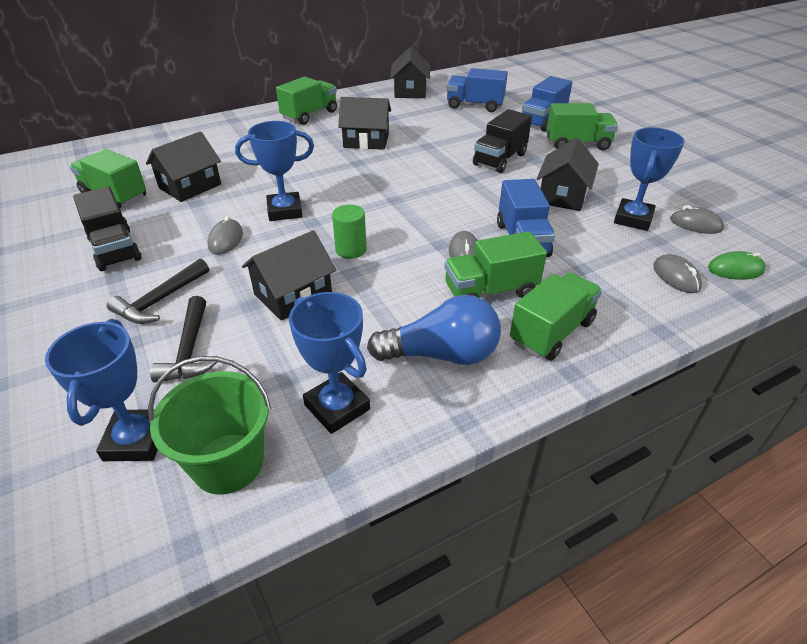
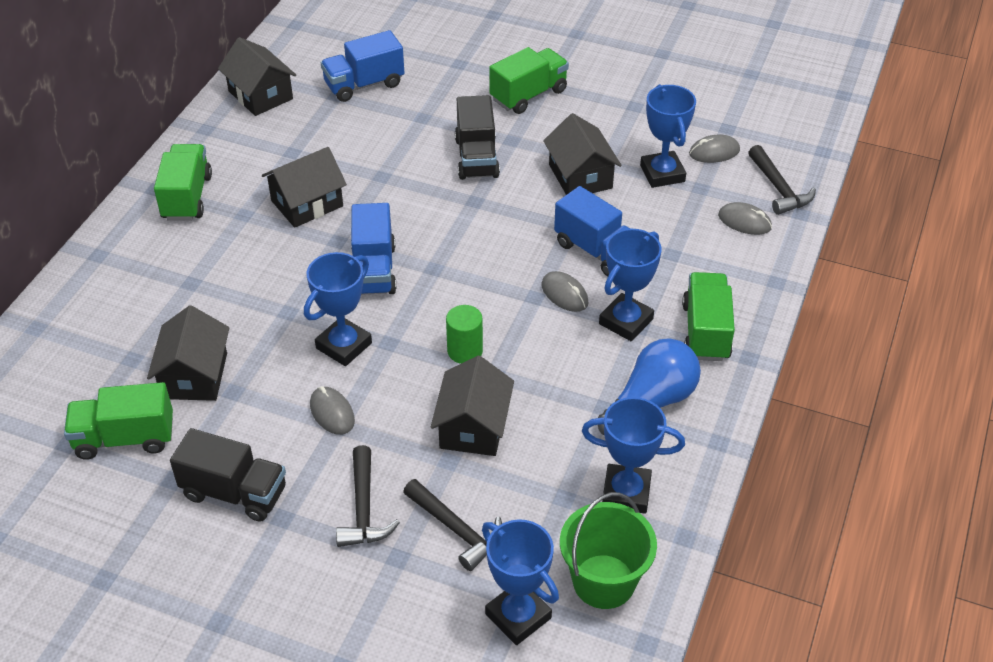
camera: 40 degrees left, 5 degrees up
(490, 291) = (626, 321): green truck -> blue trophy
(542, 121) = (462, 75): blue truck -> blue truck (374, 270)
(735, 269) = (778, 188): green mouse -> black hammer

